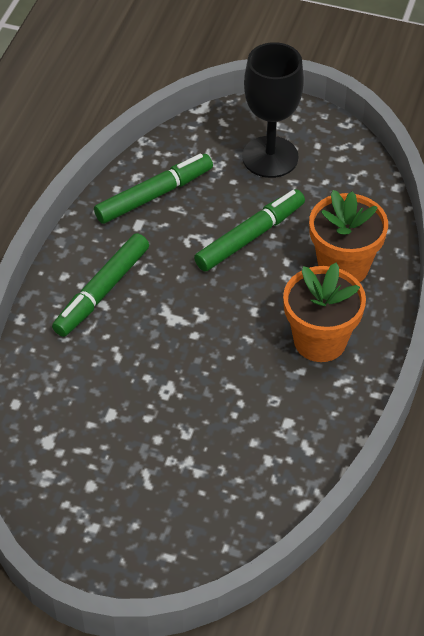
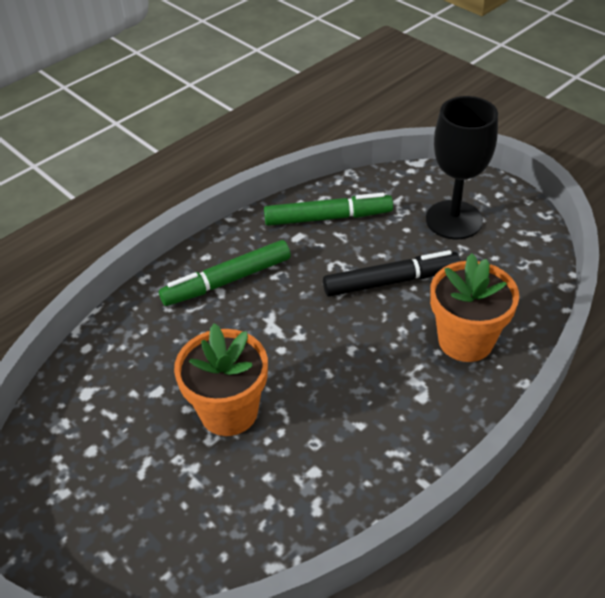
camera: 30 degrees right, 5 degrees down
(249, 237) = (390, 281): green marker -> black marker
(320, 341) = (397, 403): orange flower pot -> orange flower pot (229, 411)

